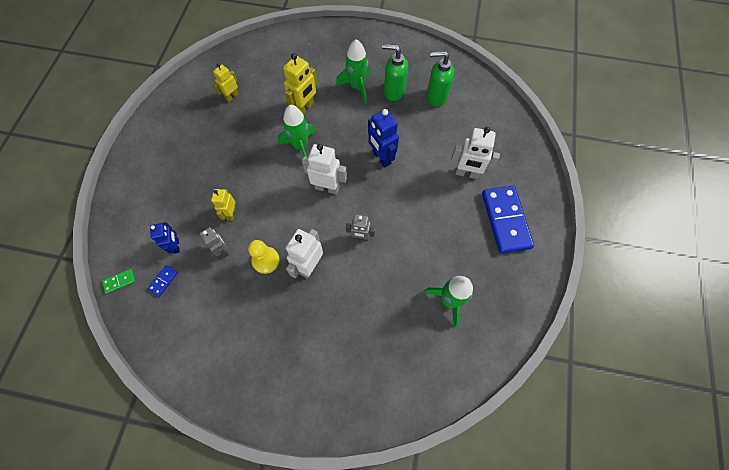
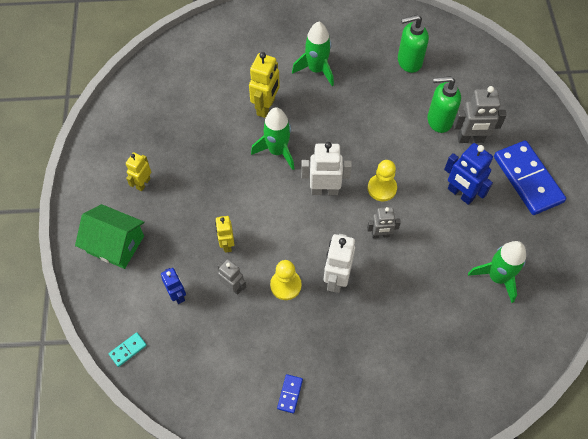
camera: 15 degrees left, 5 degrees down
(120, 281) = (128, 350): green domino -> turquoise domino
(144, 192) = (115, 244): none -> green house
(163, 281) = (178, 336): blue domino -> blue domino (290, 394)
(232, 96) = (176, 112): yellow robot -> yellow robot (143, 183)
(376, 198) = (382, 188): none -> yellow pawn
(381, 158) = (372, 143): blue robot -> blue robot (460, 194)
(394, 91) = (360, 66): green soap dispenser -> green soap dispenser (439, 120)
(466, 173) = (470, 139): white robot -> grey robot

